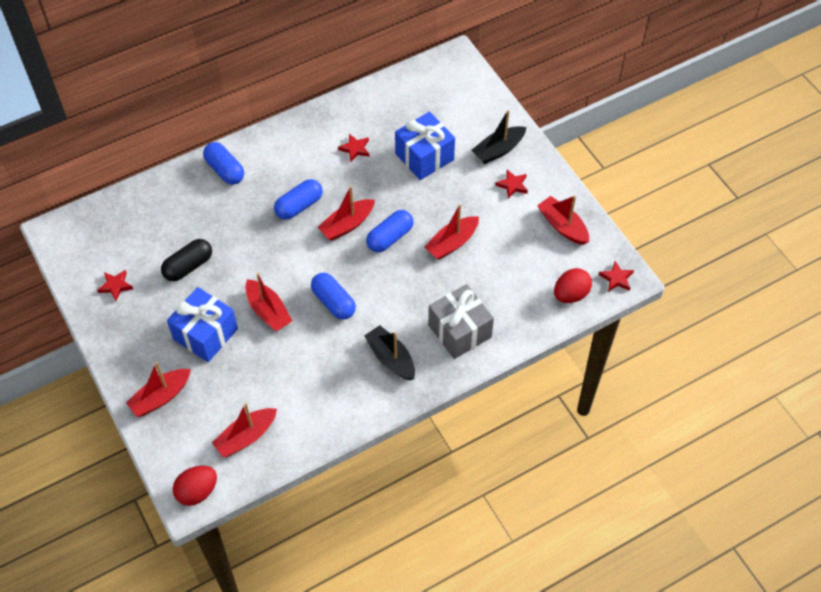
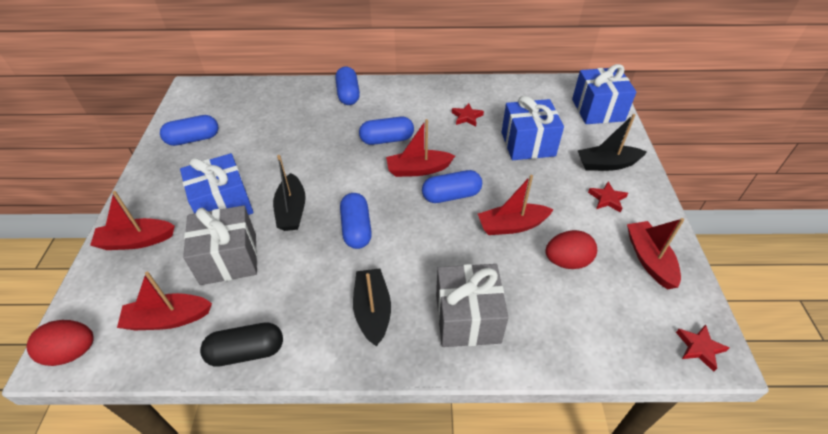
camera: 30 degrees right, 10 degrees down
(115, 286) = (193, 139): red star -> blue capsule
(188, 266) = (260, 148): black capsule -> black capsule (246, 352)
(251, 374) = (229, 258): none -> grey gift
(268, 311) = (292, 210): red boat -> black boat
(466, 91) = (597, 110): none -> blue gift
(570, 294) = (628, 339): red egg -> red egg (567, 261)

